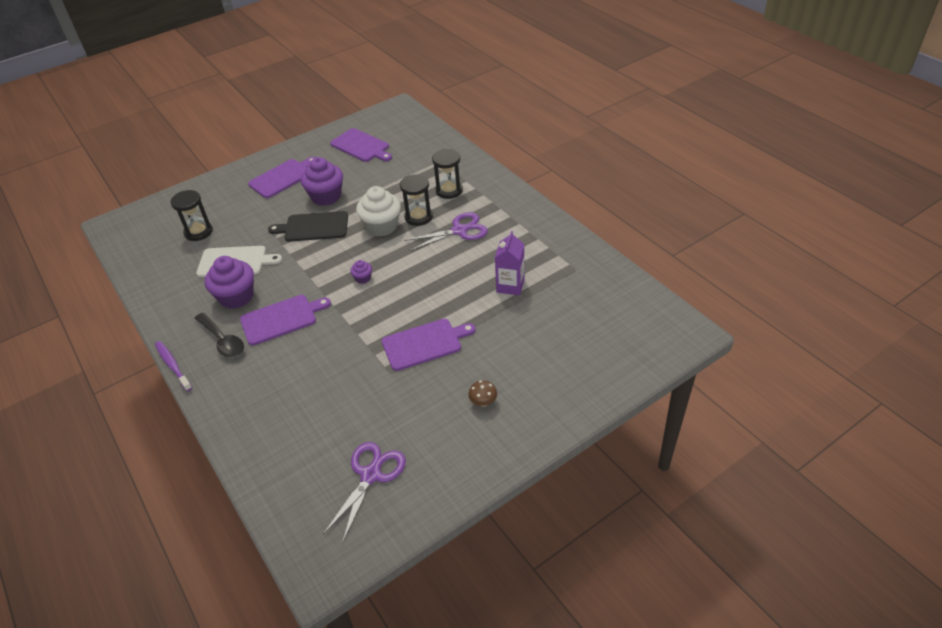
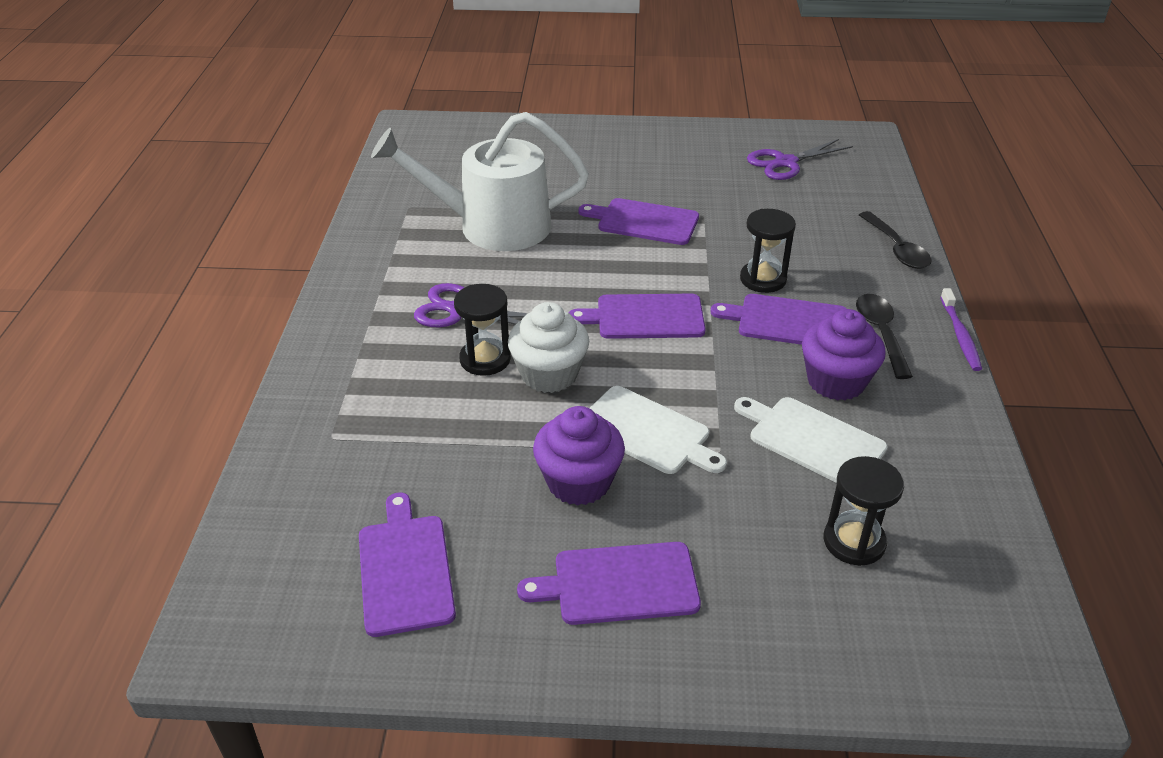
camera: 145 degrees left, 5 degrees down
(236, 421) = (896, 249): none -> black spoon
(313, 227) = (647, 432): black cutting board -> white cutting board
(363, 278) = (645, 317): purple cupcake -> purple cutting board
(449, 190) = (394, 376): black hourglass -> black hourglass (763, 279)
(483, 402) = (640, 161): brown mushroom -> none
(510, 285) = (493, 226): purple carton -> white watering can

